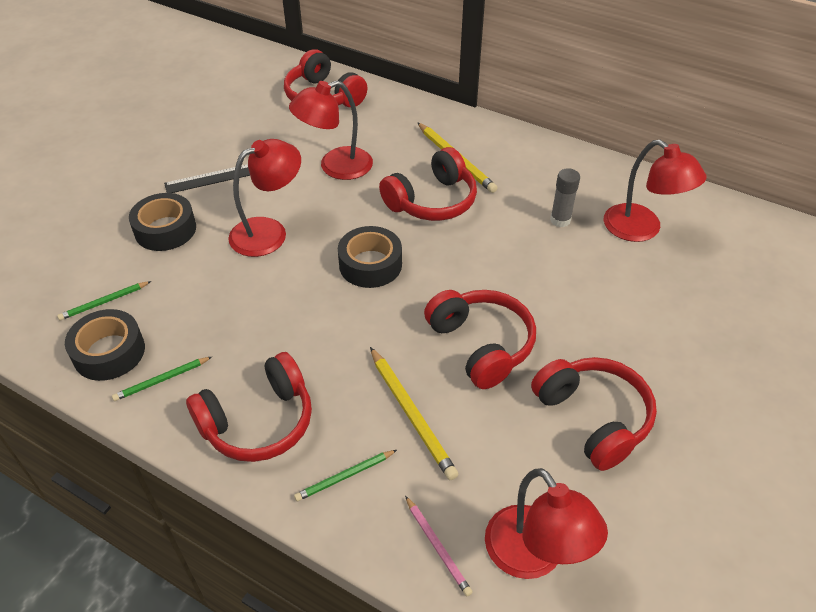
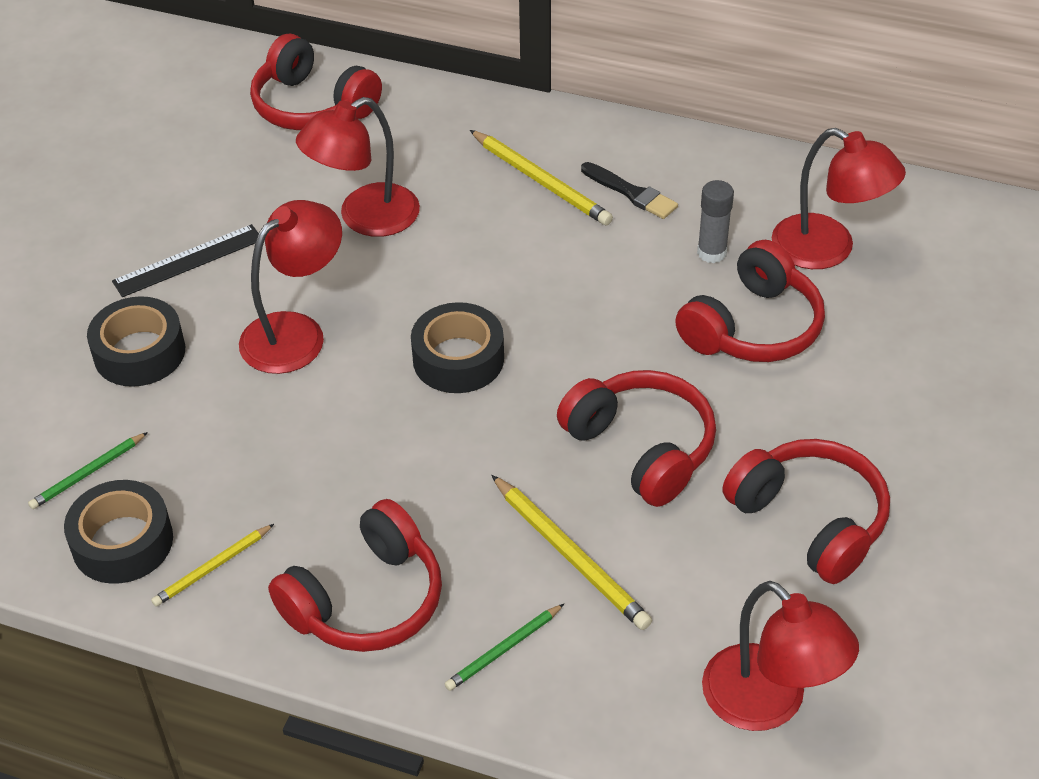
camera: 10 degrees left, 0 degrees up
(162, 380) = (212, 568): green pencil -> yellow pencil
(432, 201) = (522, 250): red headphones -> red headphones (752, 327)
(437, 547) = (646, 713): pink pencil -> none
(514, 175) = (631, 193): none -> black brush

